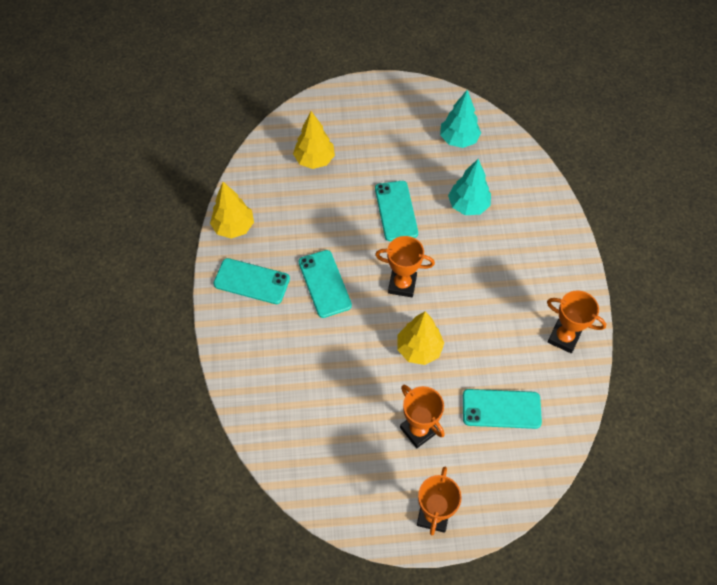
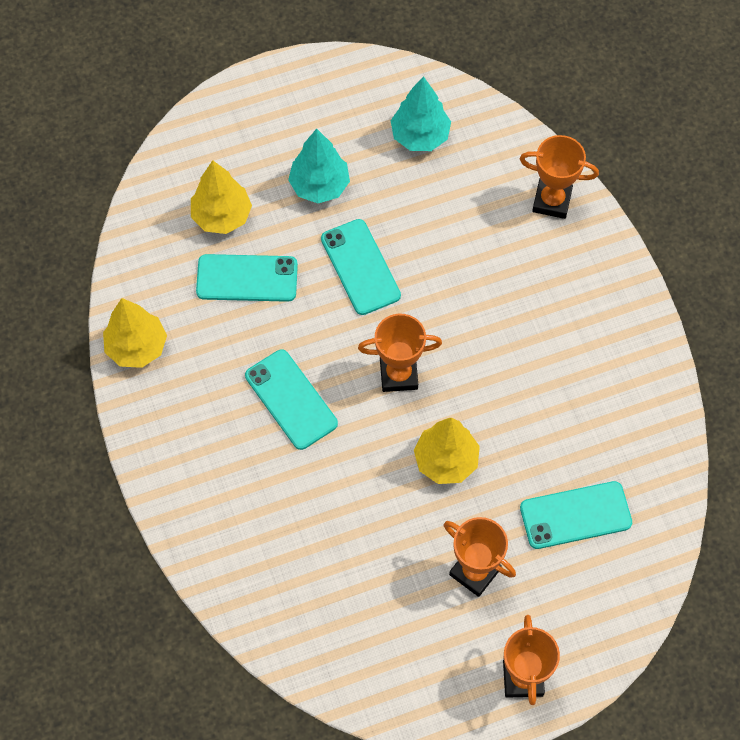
camera: 15 degrees left, 5 degrees up
(252, 281) = (188, 421): turquoise phone -> turquoise phone (247, 278)
(468, 205) = (459, 235): turquoise tree -> turquoise tree (319, 186)
(564, 337) = (634, 396): orange trophy -> orange trophy (552, 201)

